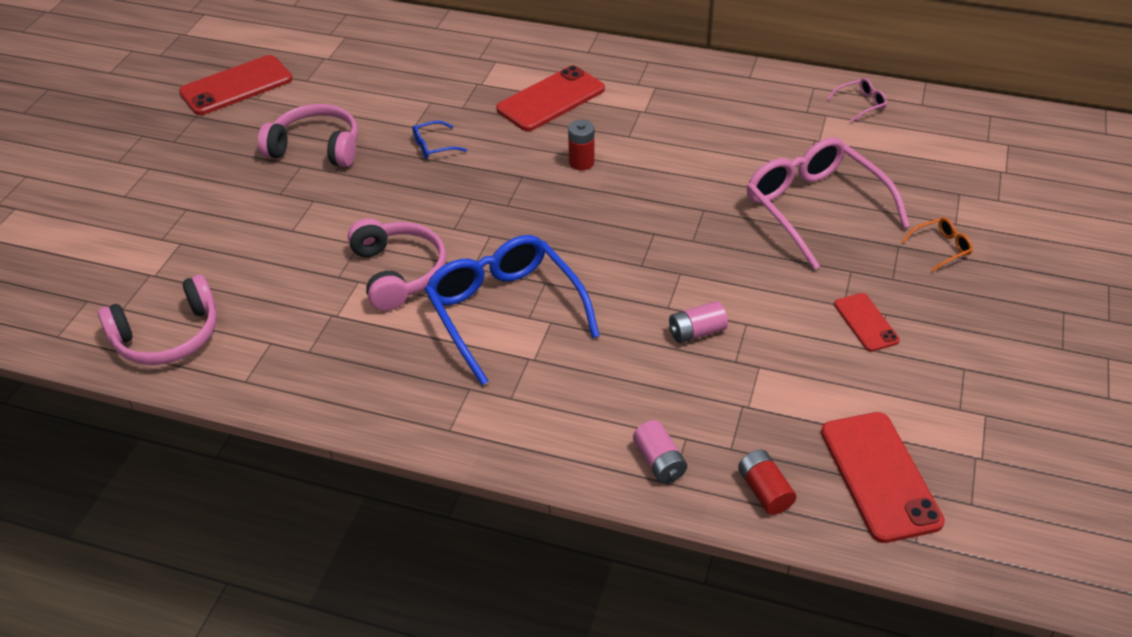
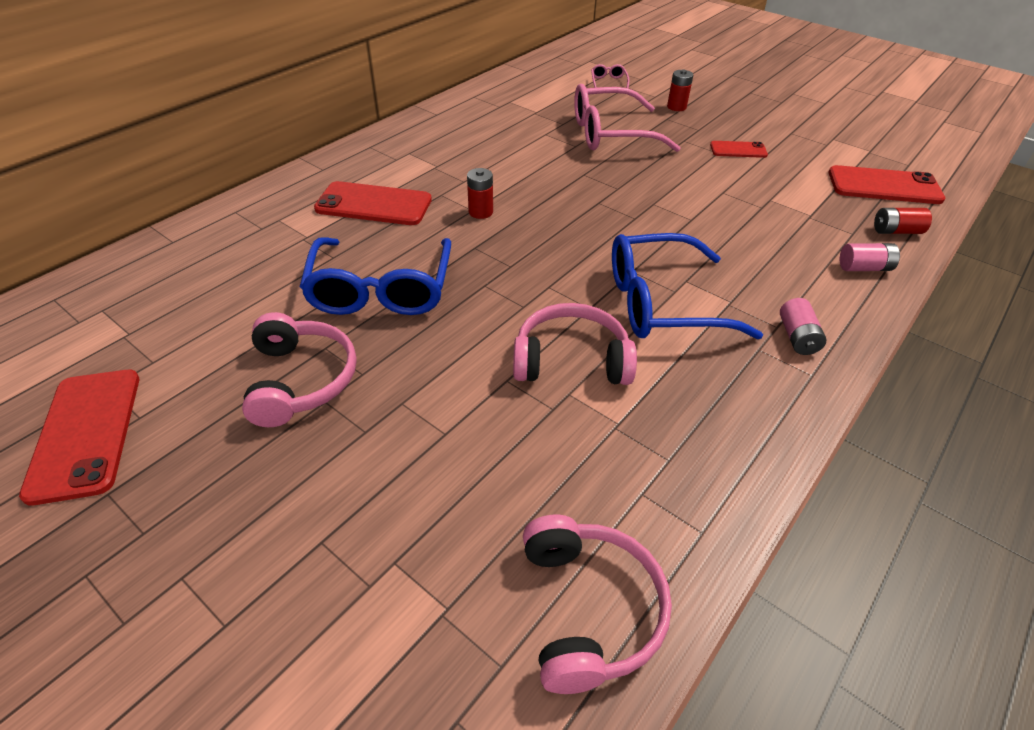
camera: 70 degrees left, 0 degrees up
(316, 147) = (301, 380): pink headphones -> pink headphones turned 135 degrees clockwise
(433, 146) = (381, 290): blue glasses -> blue glasses, size x2.46
(551, 99) = (373, 204): red phone -> red phone turned 60 degrees counterclockwise
(696, 332) = (725, 214): pink battery -> pink battery (797, 337)
(861, 104) = (508, 87): pink glasses -> pink glasses (608, 82)
(941, 248) = (676, 107): orange glasses -> red battery

